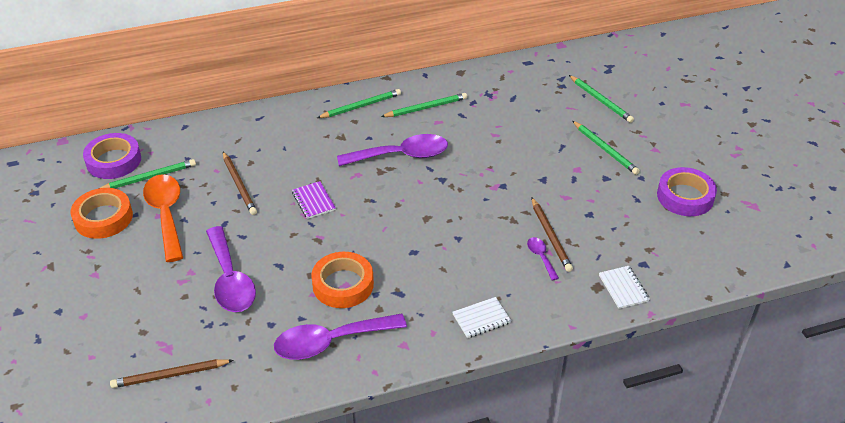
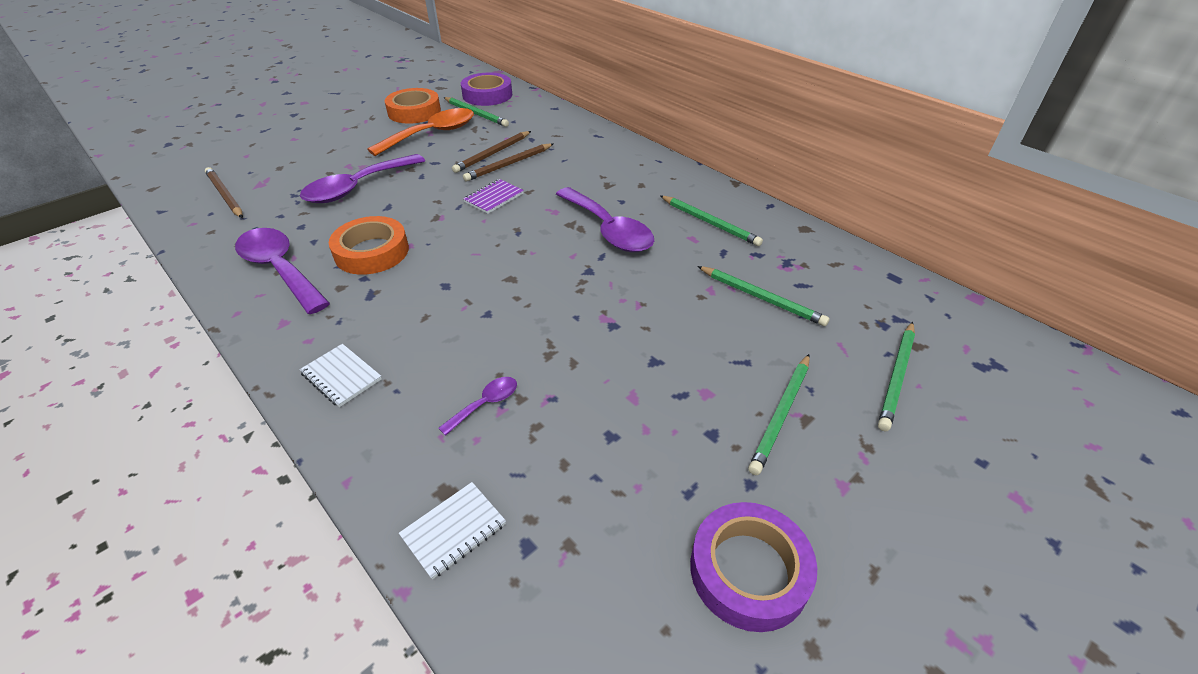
camera: 65 degrees right, 0 degrees up
(360, 106) = (669, 181): green pencil -> green pencil (761, 297)
(551, 236) = (535, 403): brown pencil -> brown pencil (509, 164)

